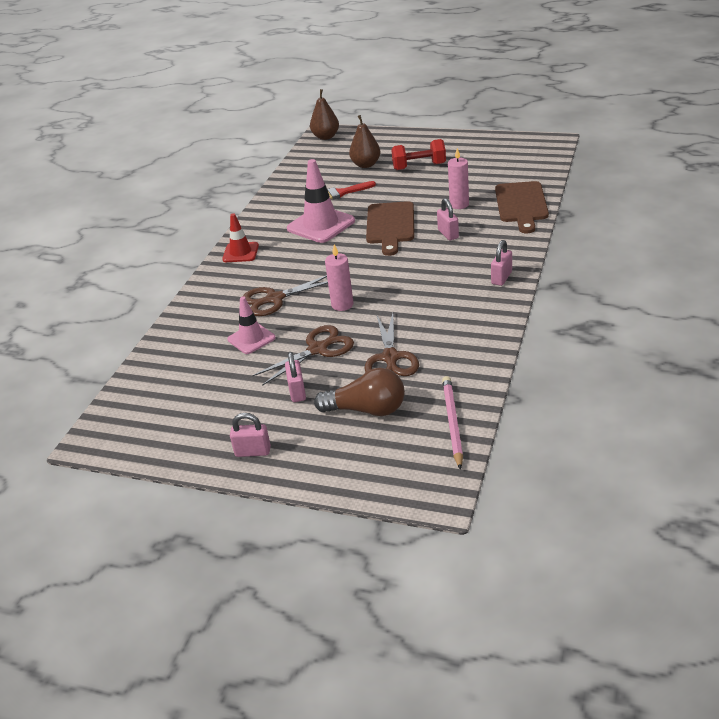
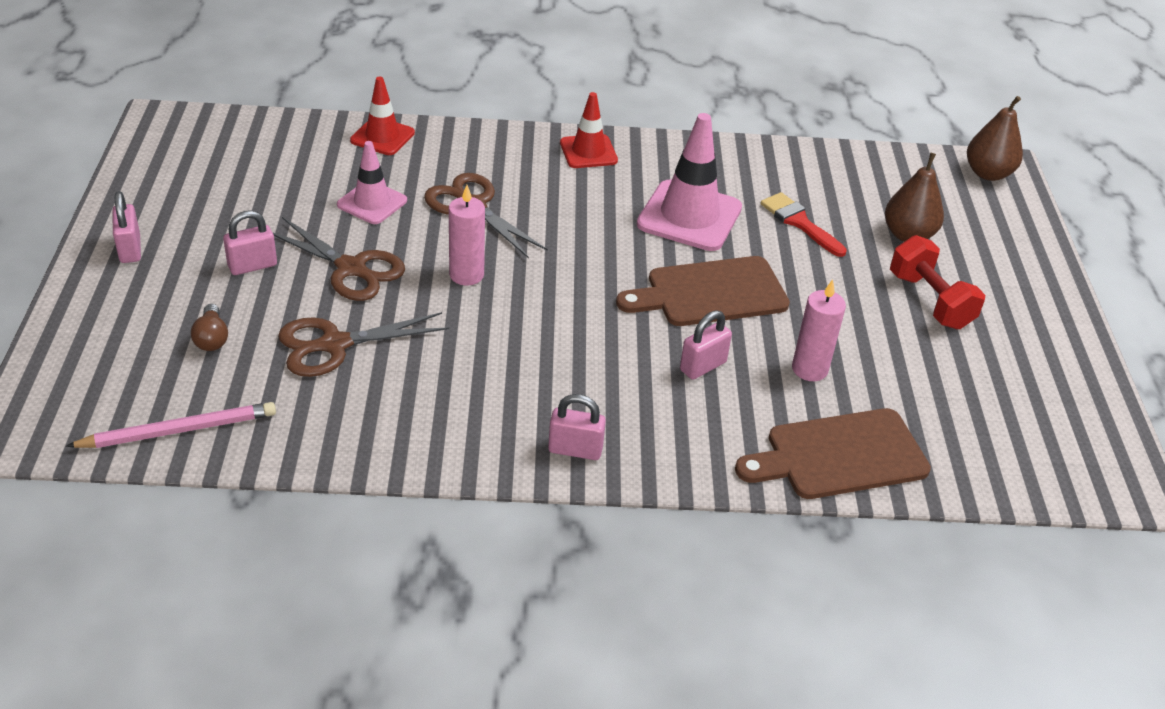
camera: 65 degrees right, 5 degrees up
(177, 332) = (382, 137): none -> red traffic cone
(367, 410) = (212, 338): brown light bulb -> brown light bulb, size x0.52

